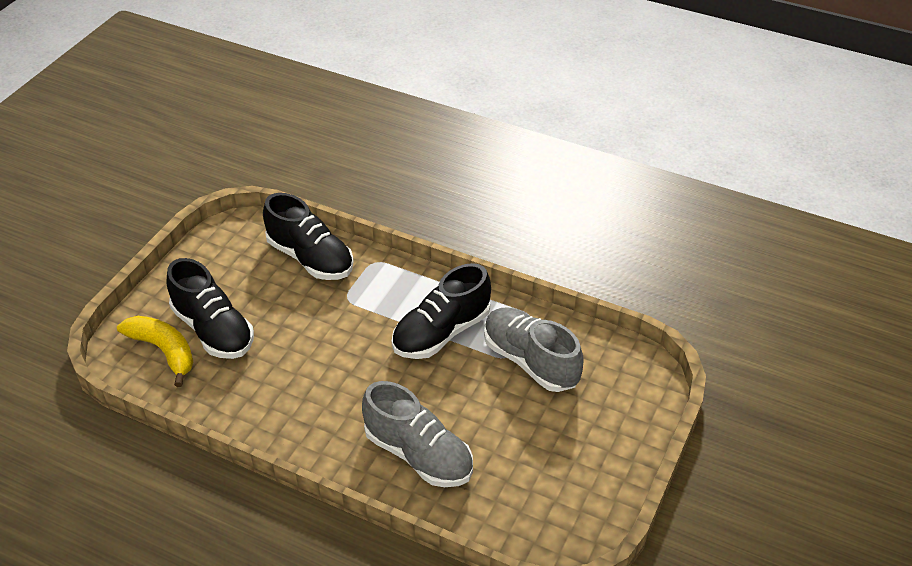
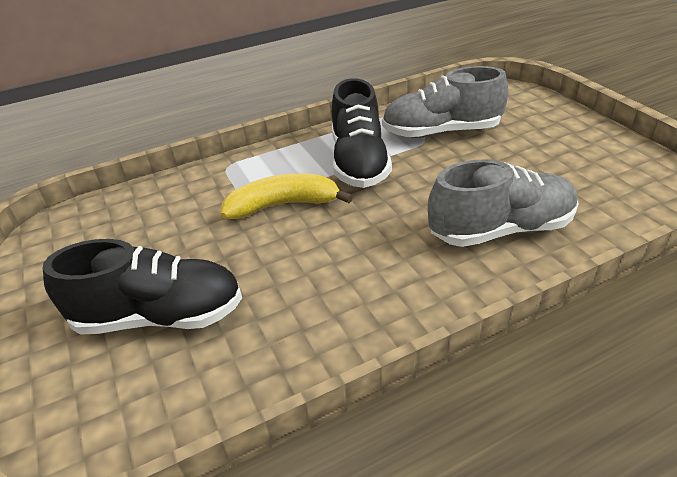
camera: 50 degrees left, 5 degrees down
(164, 351) = (130, 382): yellow banana -> yellow banana (283, 205)
(310, 258) = (165, 202): black shoe -> none

